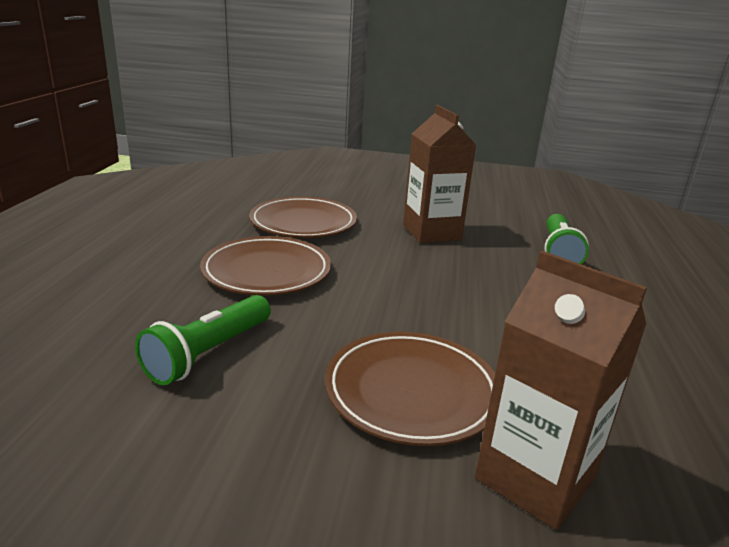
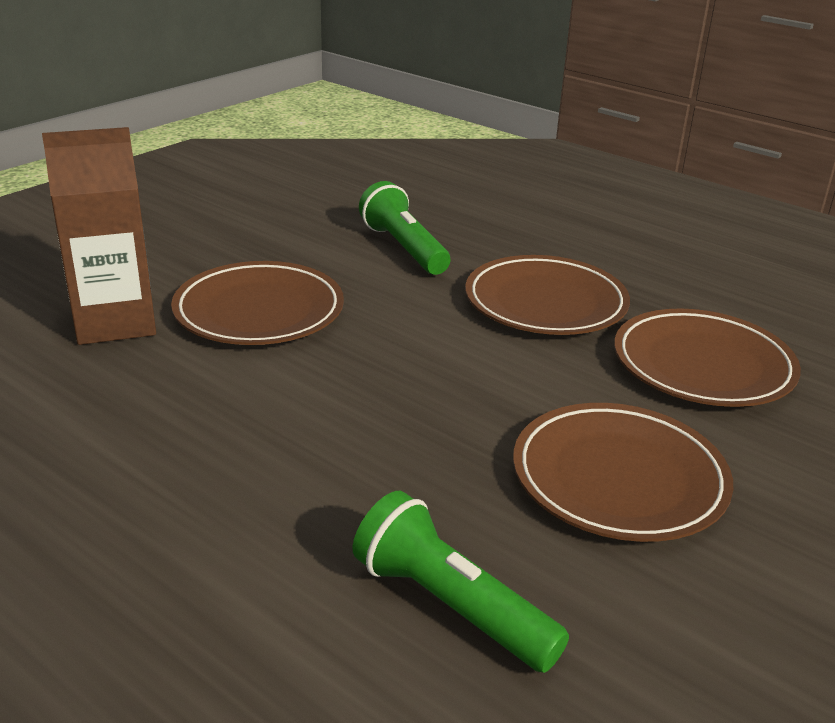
camera: 120 degrees right, 5 degrees up
(431, 232) = (619, 479): brown carton -> brown plate

